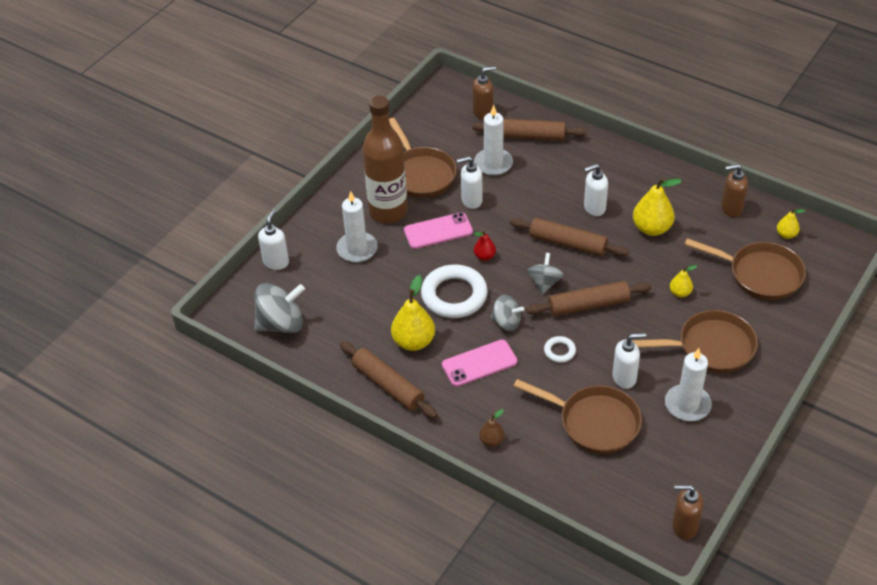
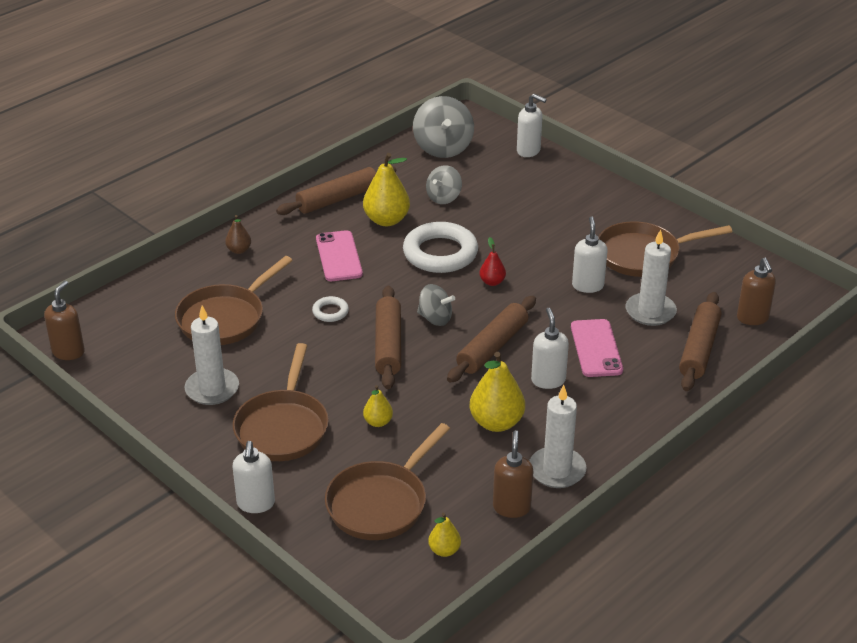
camera: 100 degrees right, 10 degrees down
(357, 249) = (531, 200): white candle -> white candle (557, 470)
(388, 211) = (585, 225): brown bottle -> none
(438, 231) = (543, 255): pink phone -> pink phone (596, 348)
(506, 322) = (387, 282): grey spinning top -> grey spinning top (444, 198)
(624, 378) = (272, 351): white soap dispenser -> white soap dispenser (256, 504)

